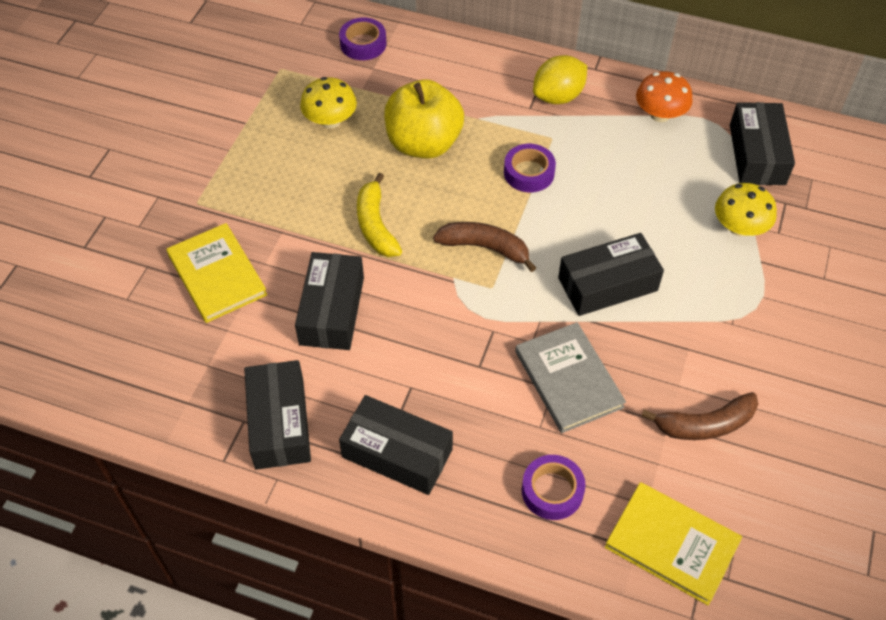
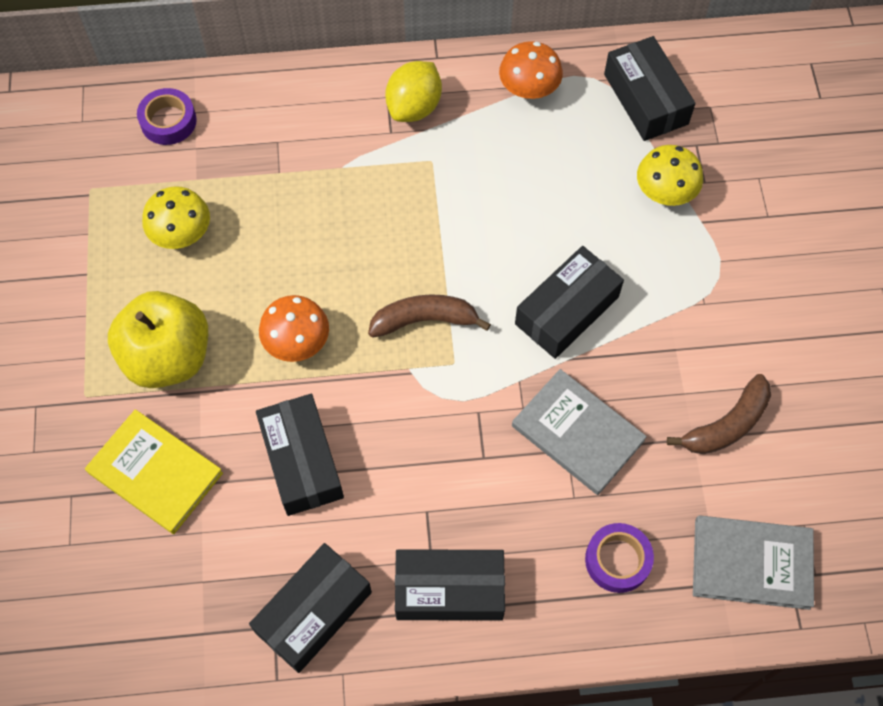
camera: 25 degrees left, 10 degrees up
(279, 423) = (313, 612): black box -> black box turned 75 degrees clockwise
(375, 225) = (297, 341): yellow banana -> orange mushroom
(423, 144) = (299, 221): yellow apple -> yellow apple (168, 357)
(529, 173) = (427, 212): purple tape -> none
(672, 544) = (751, 563): yellow book -> grey book

